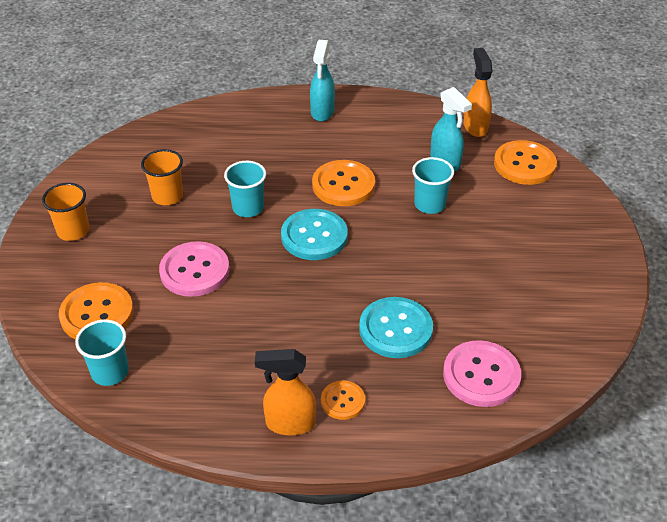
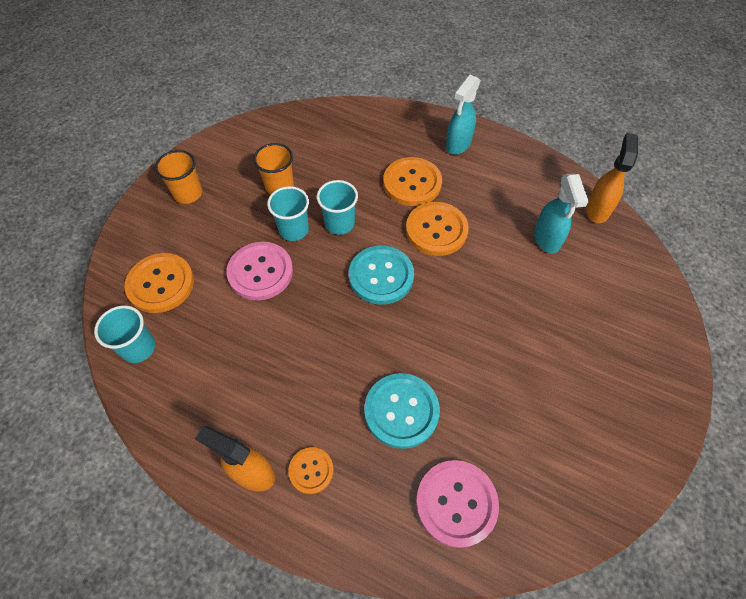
camera: 25 degrees right, 15 degrees up
(429, 204) = (506, 282): turquoise cup -> turquoise cup (294, 230)
(524, 164) = (626, 271): orange button -> orange button (412, 183)

